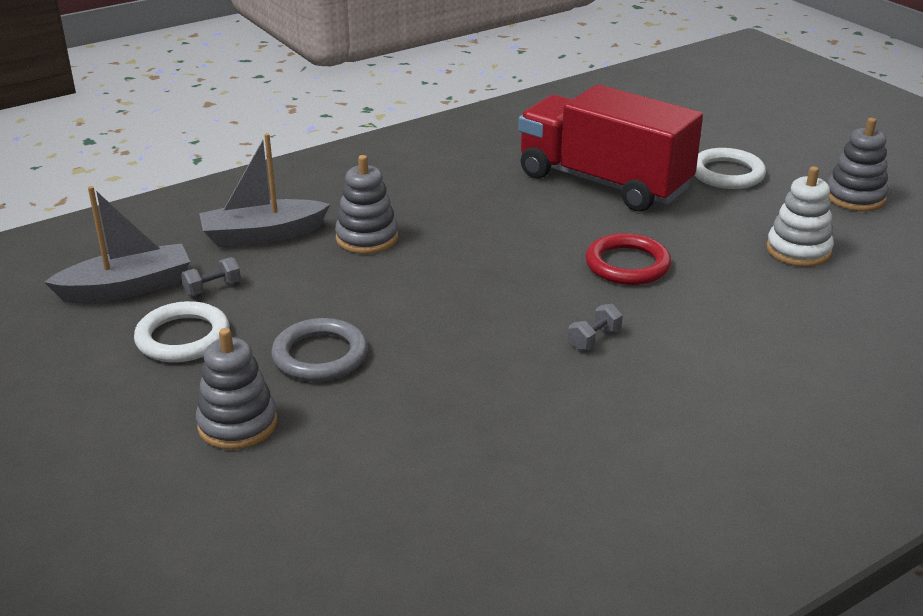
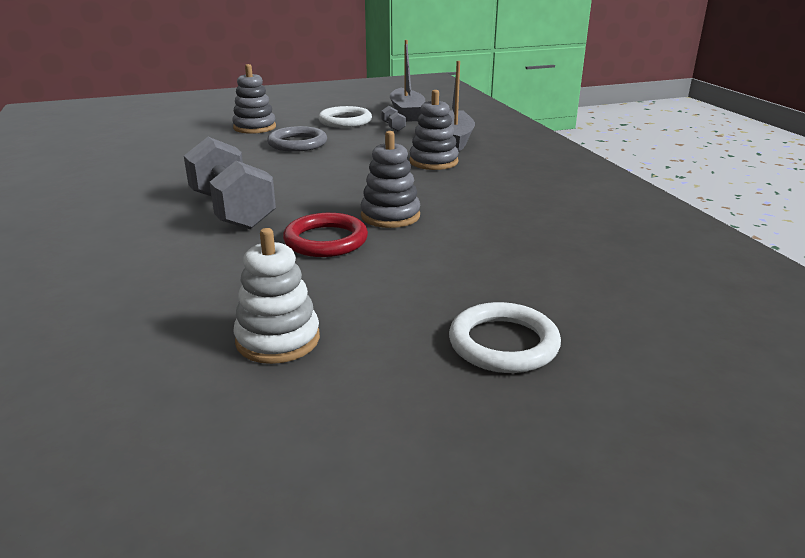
camera: 105 degrees right, 5 degrees down
(594, 339) = (232, 210): grey dumbbell -> grey dumbbell, size x2.50
(603, 182) = (501, 258): red truck -> none
(855, 197) = (385, 444): grey stacking toy -> grey stacking toy (390, 216)

